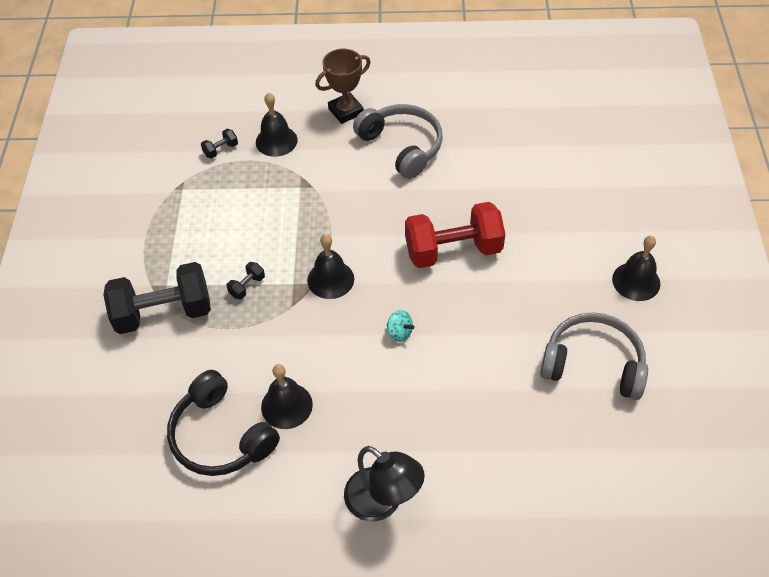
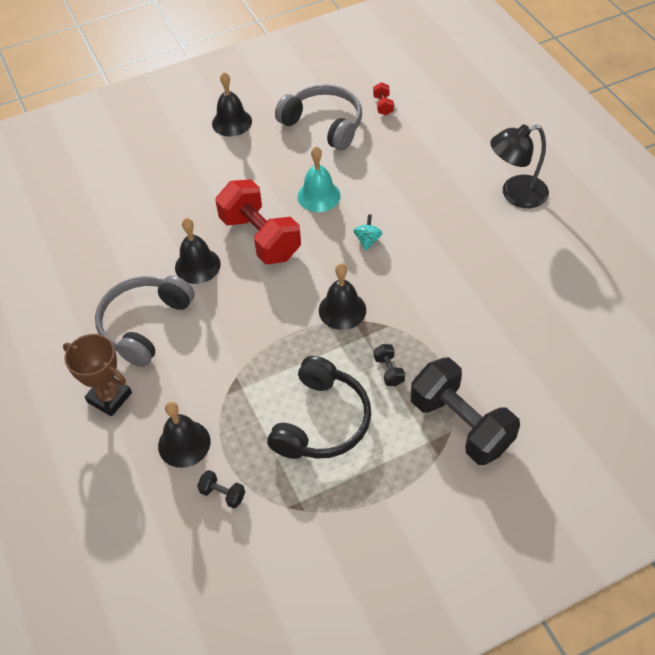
camera: 115 degrees left, 0 degrees up
(220, 436) = (542, 313): black headphones -> black headphones (322, 421)
(247, 286) = (388, 371): black dumbbell -> black dumbbell turned 60 degrees clockwise
(286, 405) = (484, 283): black bell -> black bell (197, 265)
(383, 502) = (515, 194): black lamp -> black lamp turned 120 degrees counterclockwise
(483, 316) = (318, 196): none -> turquoise bell
(593, 364) = (324, 124): grey headphones -> grey headphones turned 135 degrees clockwise
(600, 437) = (383, 105): none -> red dumbbell

